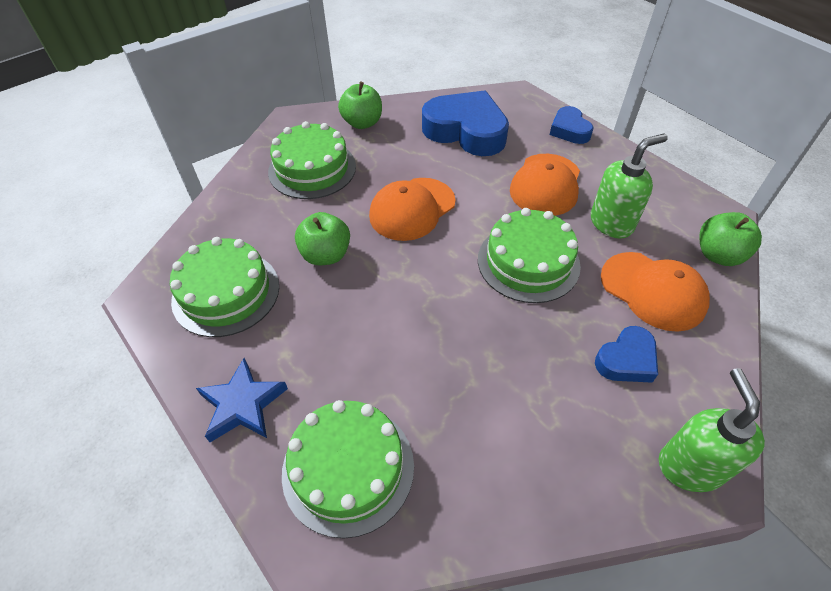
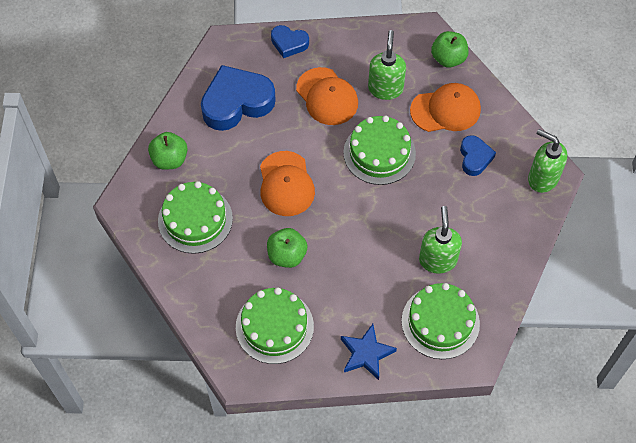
camera: 55 degrees left, 10 degrees up
(441, 406) = (437, 260): none -> green soap dispenser

